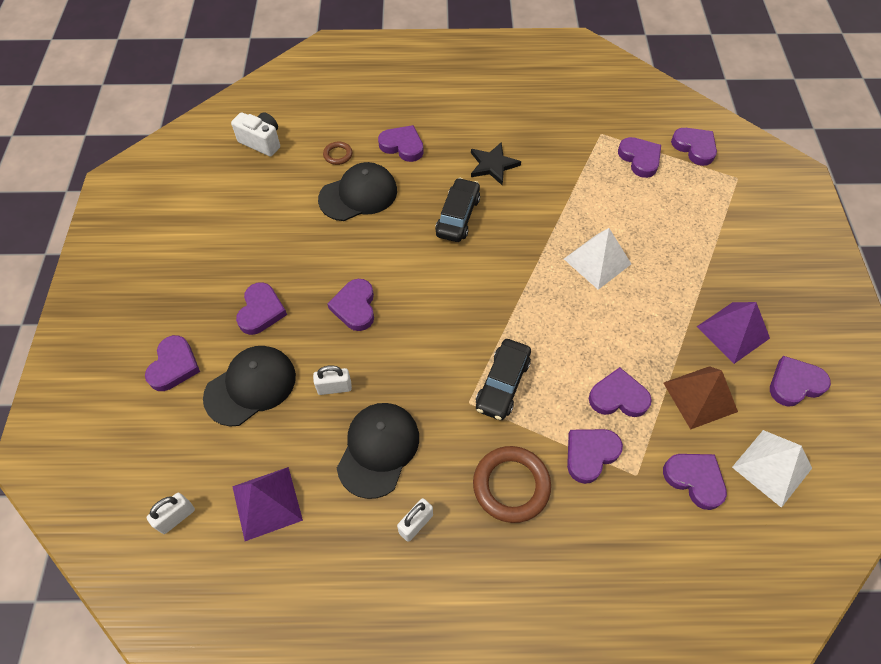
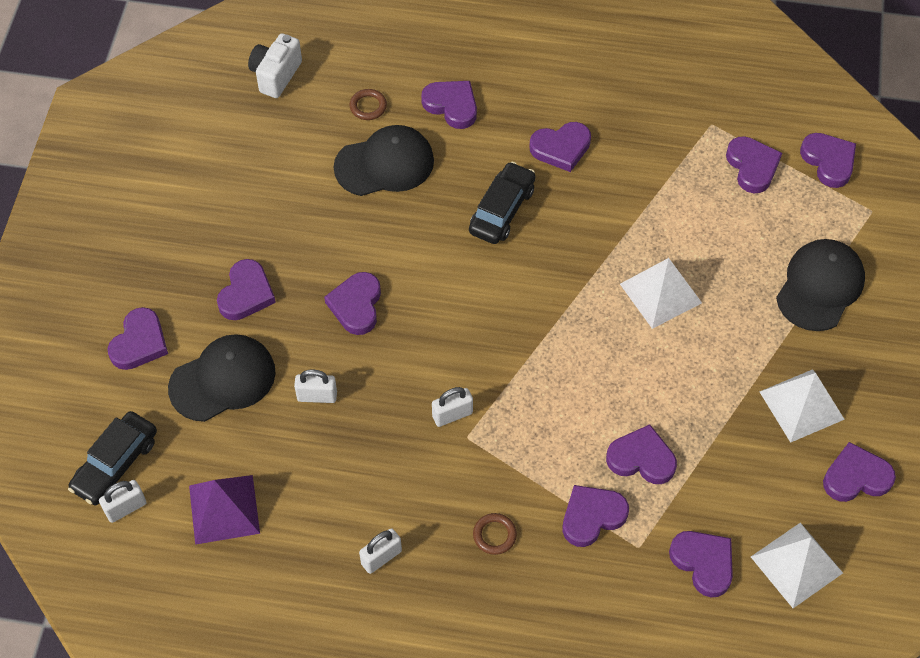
camera: 10 degrees right, 0 degrees up
(262, 142) = (276, 75): white camera -> white camera turned 105 degrees counterclockwise
(378, 449) = (354, 472): black cap -> black cap (820, 286)
(452, 385) = (452, 415): none -> white padlock
(493, 165) = (561, 148): black star -> purple heart
(502, 384) = (510, 422): black car -> black car (115, 464)
(511, 485) = (494, 535): brown ring -> brown ring, size x0.50
(700, 397) = (738, 473): brown pyramid -> none
(733, 332) = (801, 405): purple pyramid -> white pyramid

